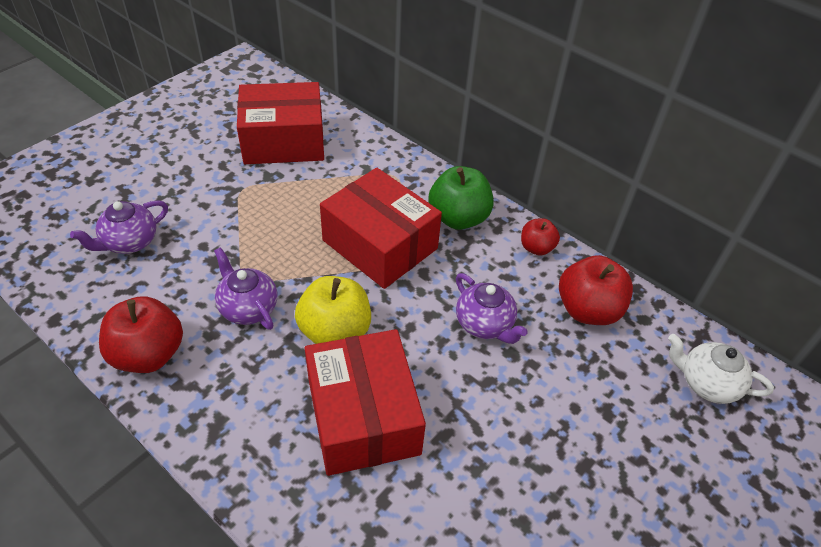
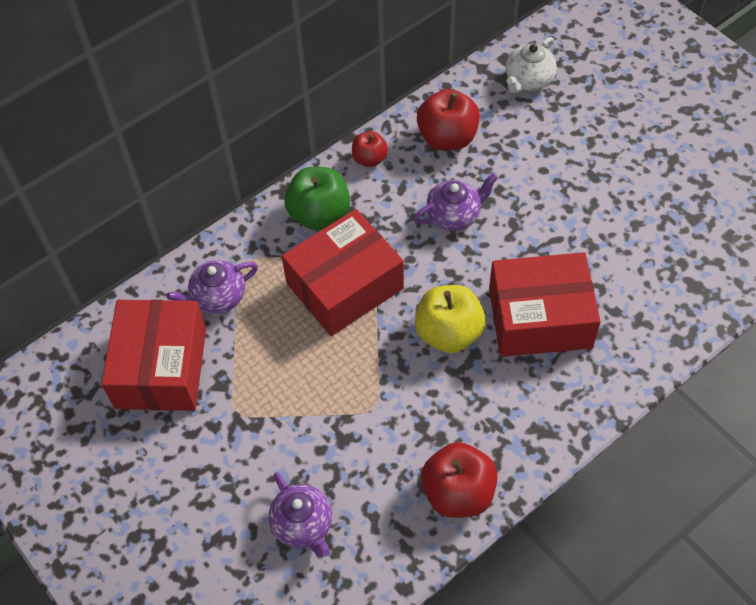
camera: 75 degrees left, 10 degrees up
(248, 308) = (411, 406): purple teapot -> purple teapot (218, 297)

